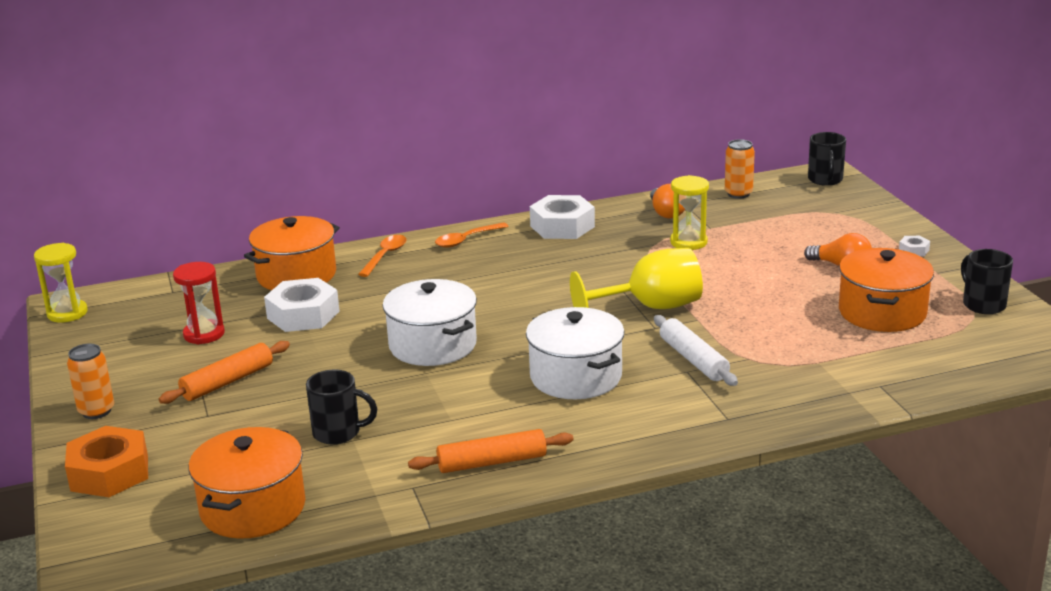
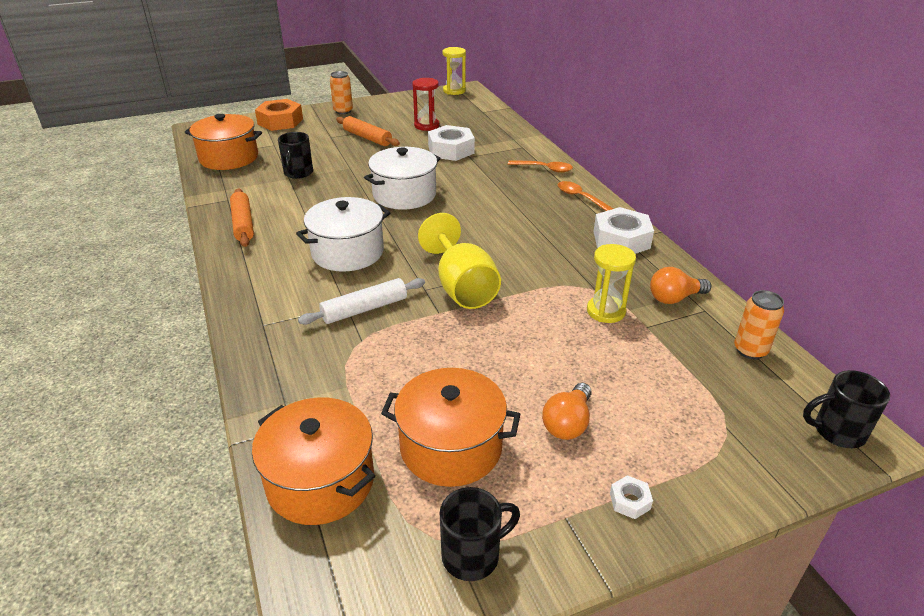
camera: 85 degrees right, 10 degrees up
(296, 275) = (509, 143): orange pot -> orange pot (320, 481)

